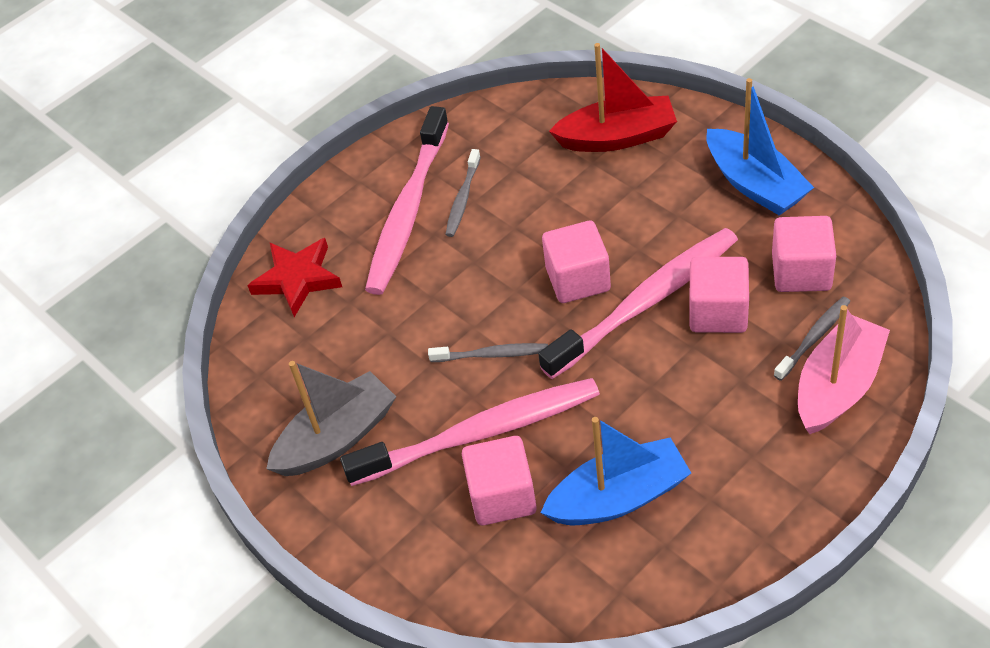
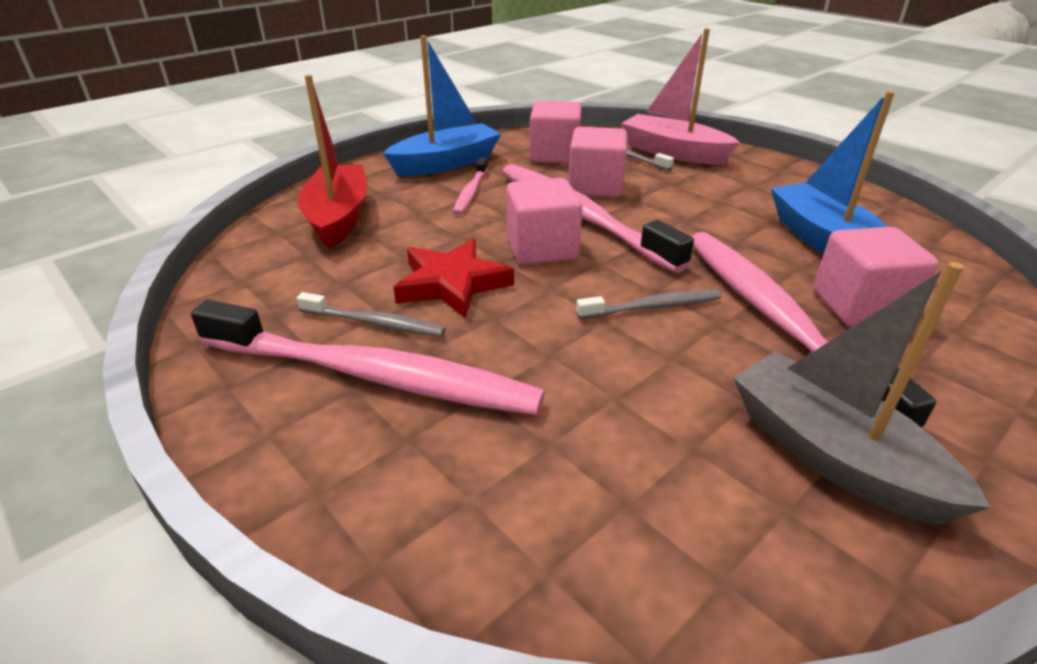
camera: 95 degrees left, 15 degrees down
(297, 279) = (480, 520): red star -> red star (452, 284)
(492, 354) = (653, 307): grey toothbrush -> grey toothbrush turned 75 degrees clockwise
(685, 215) = (471, 192): none -> pink toothbrush

